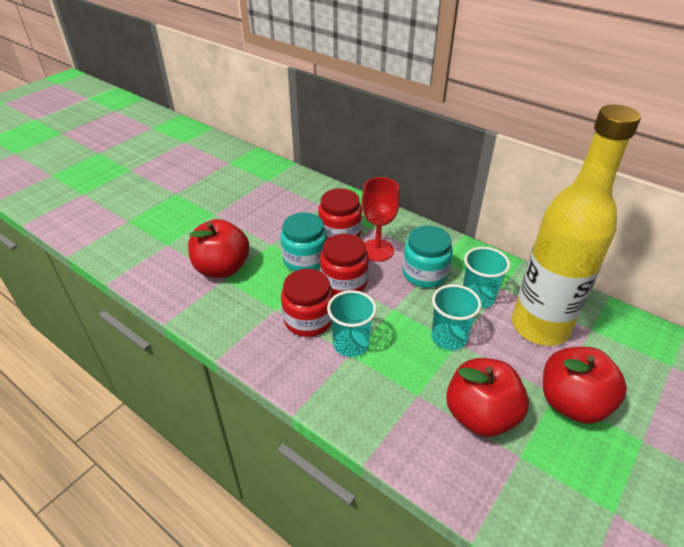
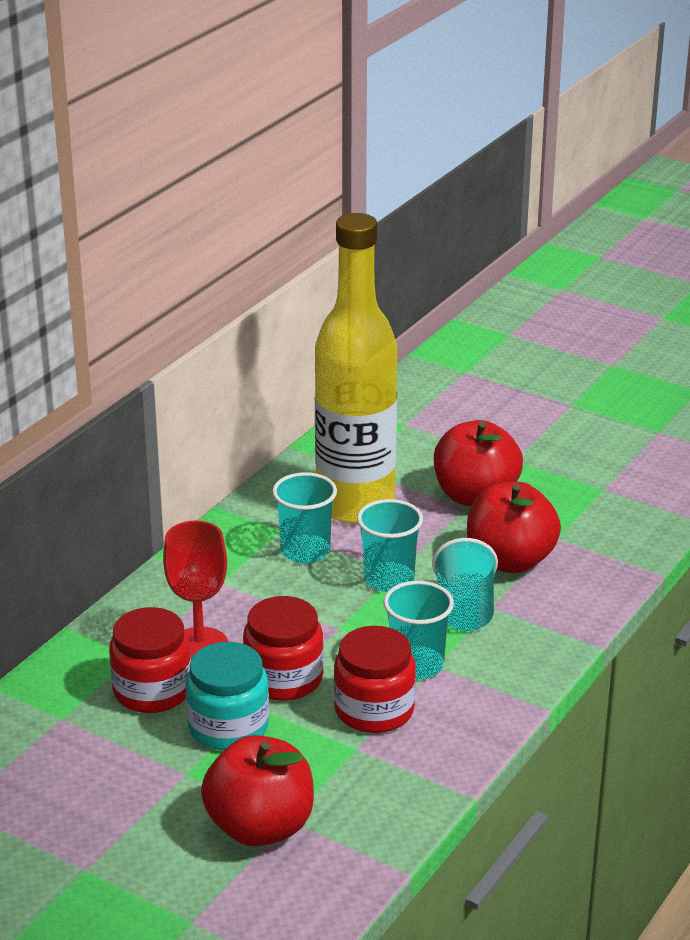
camera: 95 degrees left, 10 degrees down
(413, 378) = (465, 609): none -> turquoise cup
(425, 273) = (256, 597): turquoise jar -> none

